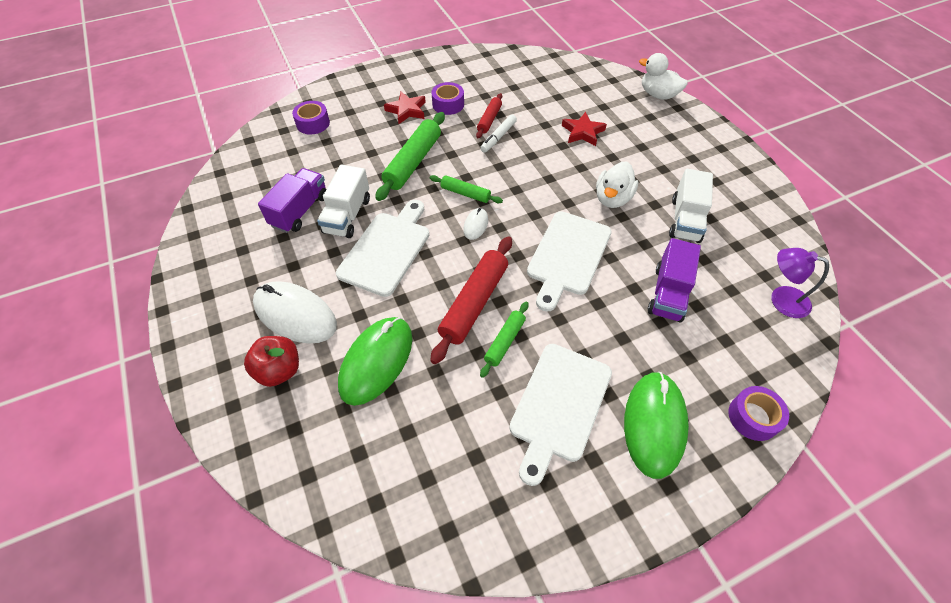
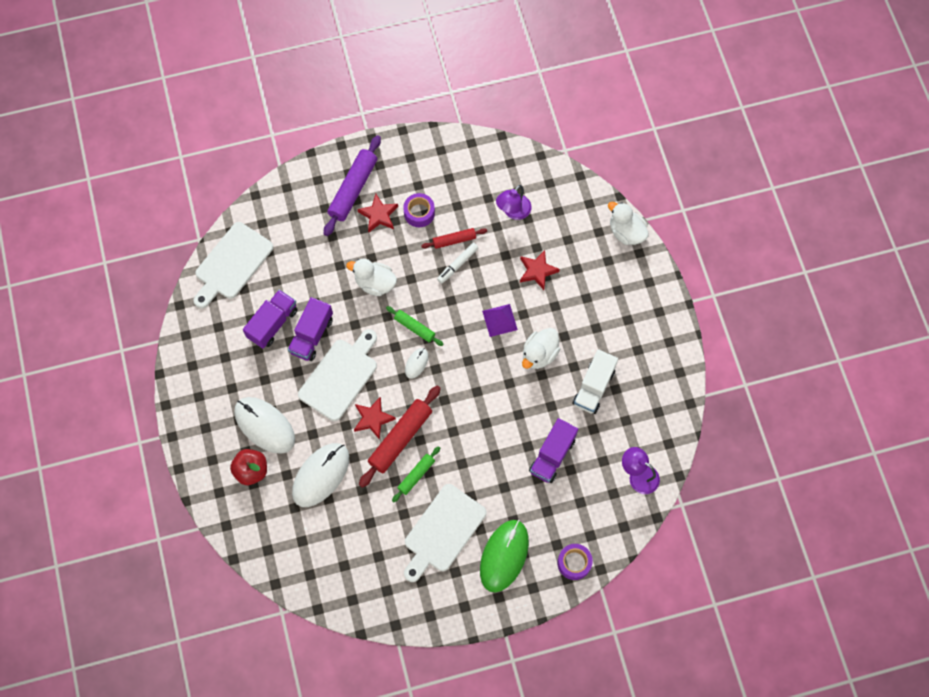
camera: 10 degrees right, 15 degrees up
(313, 123) = (289, 219): purple tape -> none
(347, 215) = (312, 335): white truck -> purple truck
(376, 361) = (321, 475): green mouse -> white mouse
(377, 95) = (353, 189): none -> purple rolling pin
(413, 162) = (375, 283): green rolling pin -> white duck
(435, 287) = (373, 419): none -> red star
(489, 120) = (454, 240): red rolling pin -> red rolling pin turned 45 degrees clockwise
(542, 93) = (513, 212): none -> purple lamp
(558, 175) = (500, 320): none -> purple pyramid
(568, 256) = (484, 407): white cutting board -> white cutting board (232, 264)

